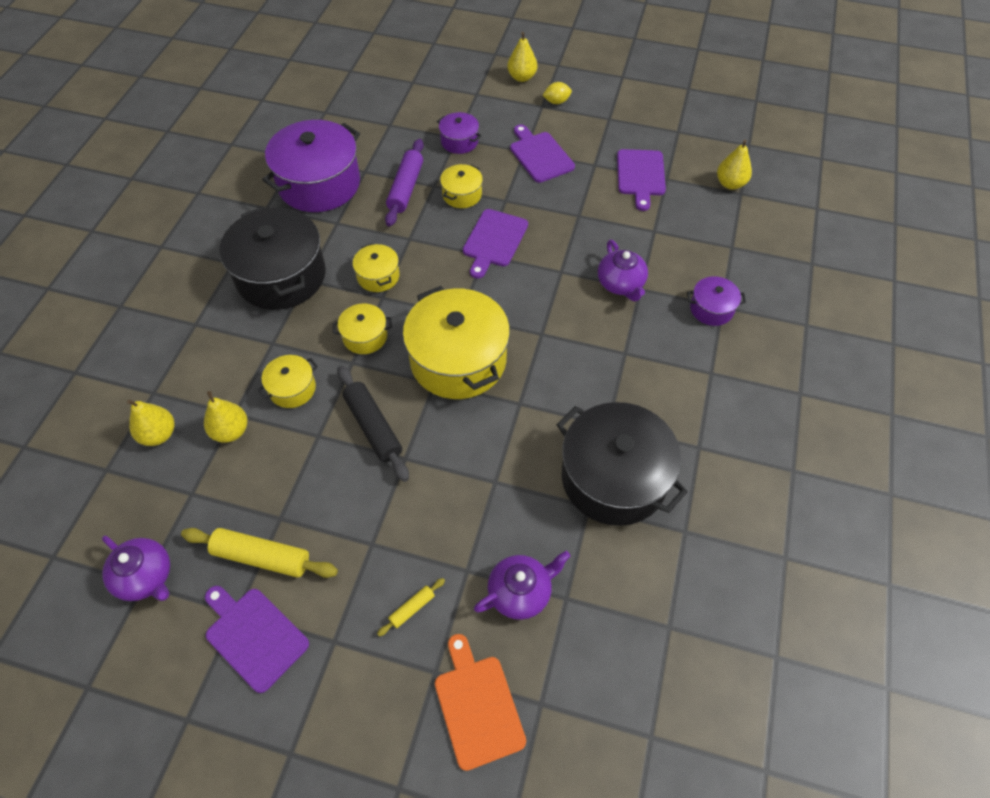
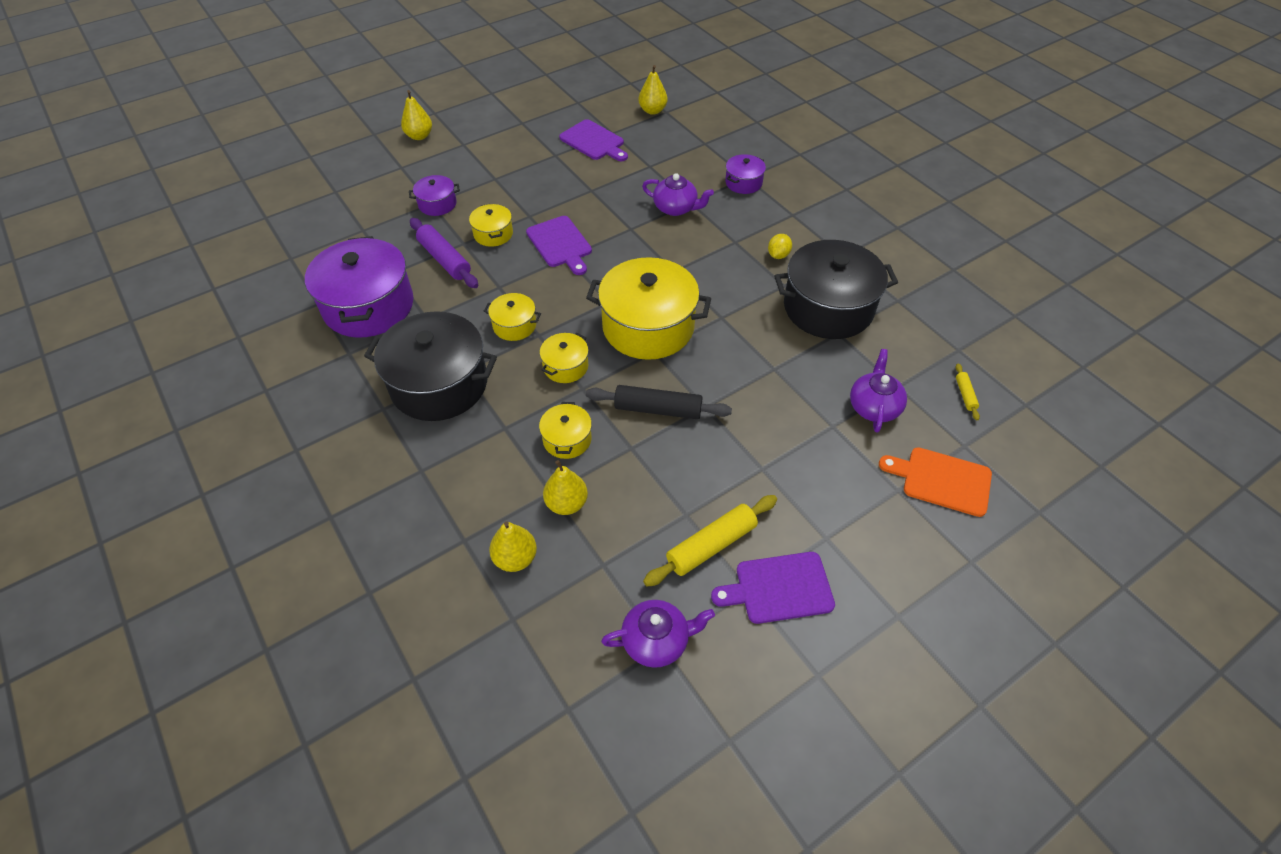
camera: 50 degrees left, 5 degrees down
(412, 608) = (837, 474): yellow rolling pin -> yellow rolling pin (965, 395)
(540, 155) = (510, 174): purple cutting board -> none
(556, 102) = (469, 135): yellow lemon -> yellow lemon (778, 255)

